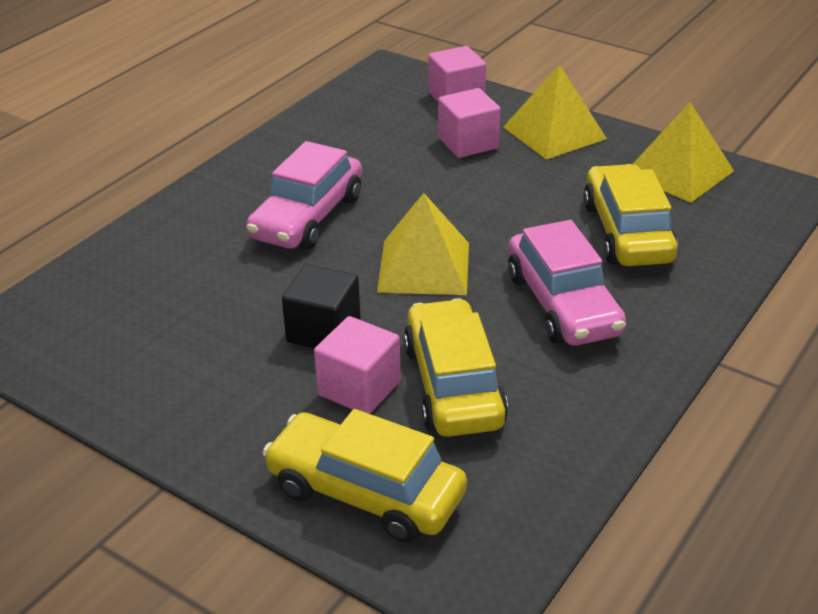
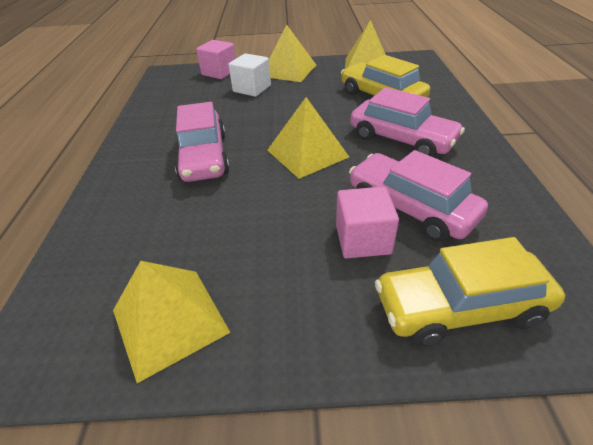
camera: 35 degrees left, 5 degrees up
(120, 363) = (169, 321): none -> yellow pyramid
(323, 331) = (296, 216): black cube -> none
(453, 385) = (410, 207): yellow car -> pink car
(468, 143) = (252, 89): pink cube -> white cube

